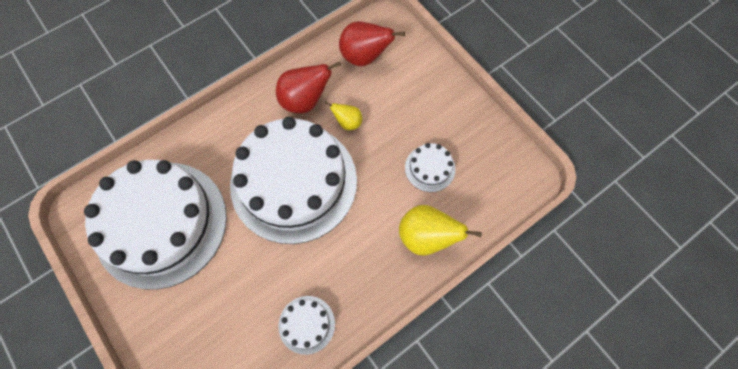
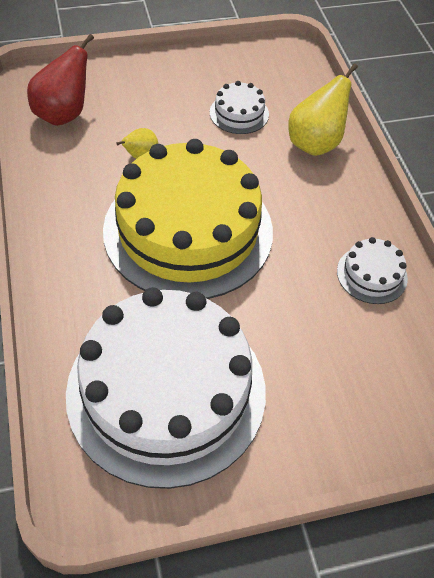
camera: 70 degrees left, 15 degrees down
(294, 182) = (188, 230): white cake -> yellow cake
(305, 101) = (84, 185): red pear -> none

